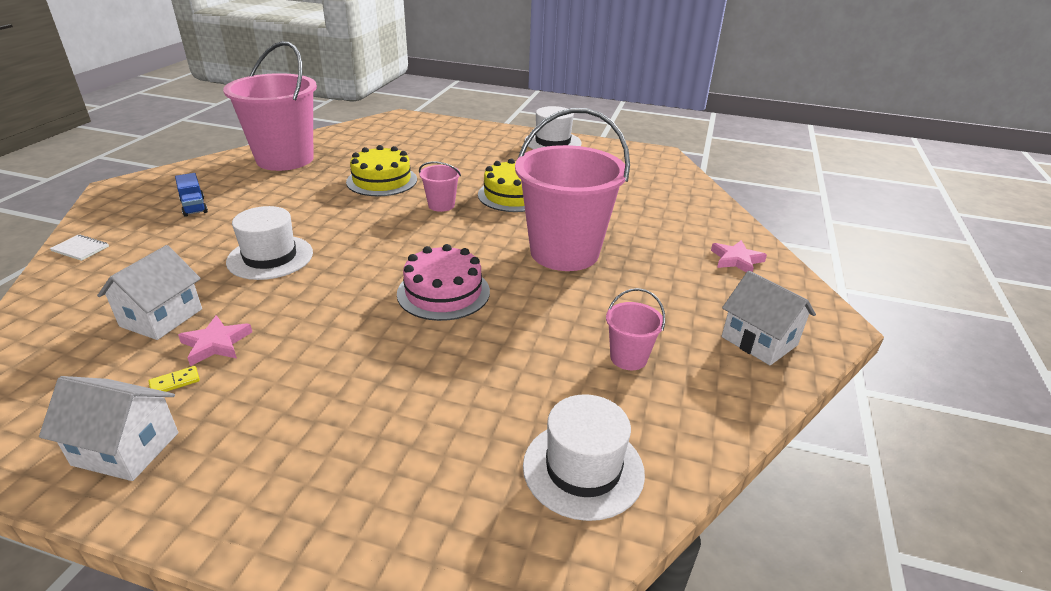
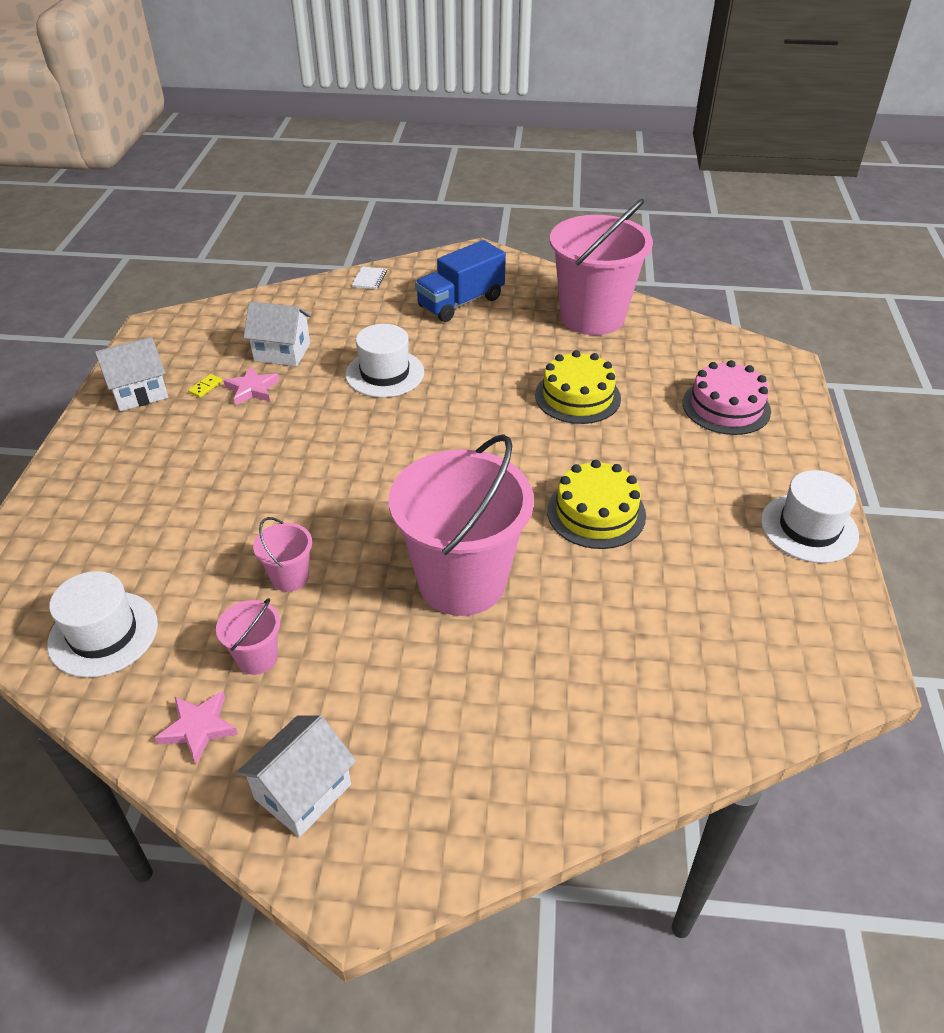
camera: 80 degrees right, 10 degrees up
(126, 448) = (139, 393): white house -> white house turned 60 degrees clockwise
(175, 382) = (205, 387): yellow domino -> yellow domino turned 75 degrees clockwise
(194, 206) = (460, 302): blue truck -> blue truck, size x1.86
(441, 205) = (537, 456): pink bucket -> pink bucket (290, 577)
(443, 292) = (351, 497): pink cake -> pink cake (726, 407)
(736, 260) = (503, 779): pink star -> pink star (198, 728)

